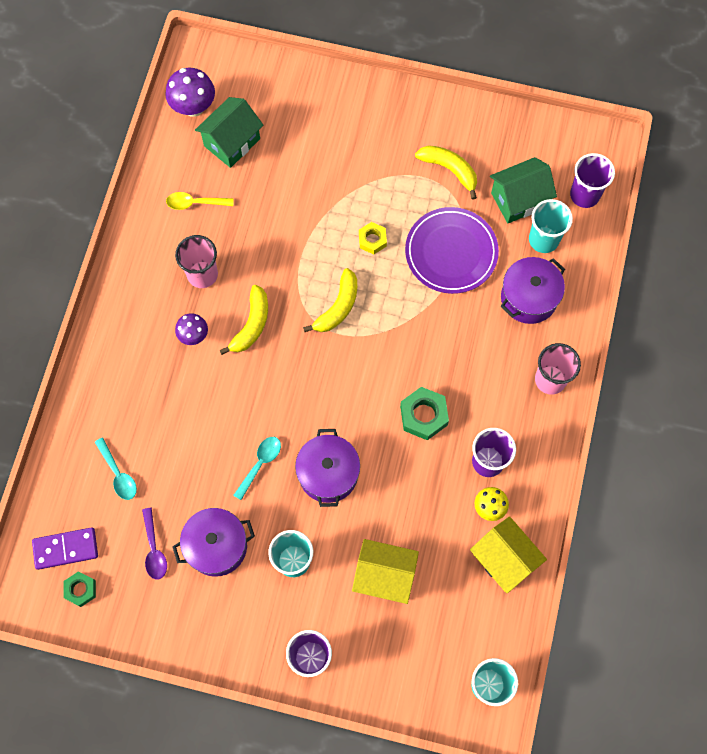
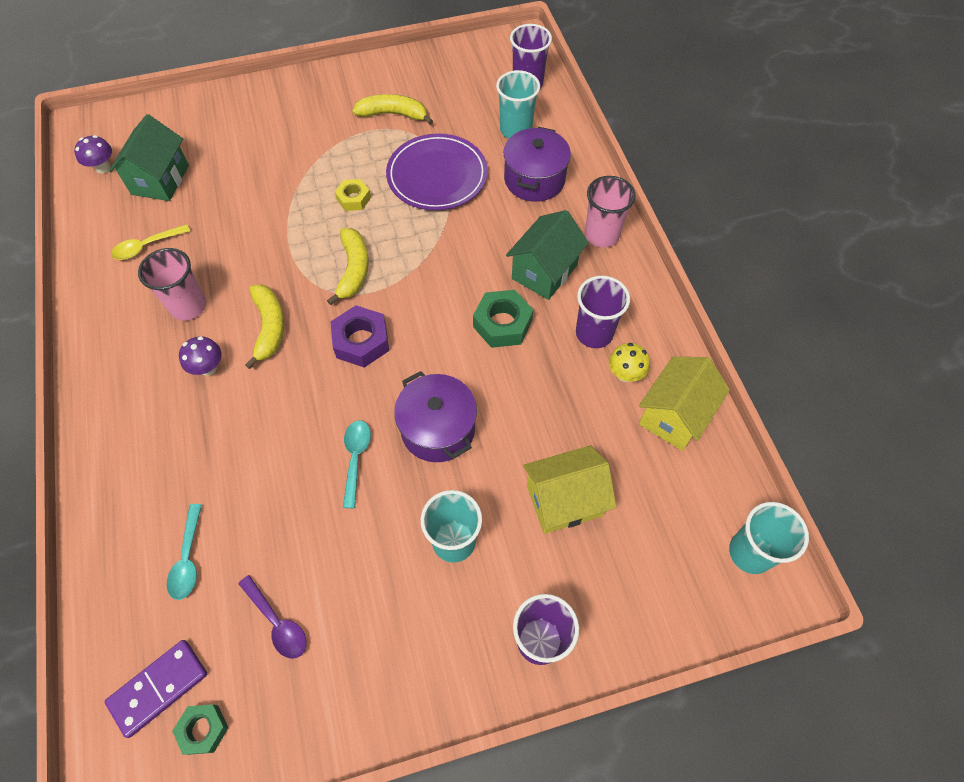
camera: 30 degrees left, 10 degrees down
(118, 474) = (188, 559): turquoise spoon -> turquoise spoon turned 60 degrees clockwise
(193, 107) = (103, 167): purple mushroom -> purple mushroom, size x0.63
(217, 546) = (354, 575): purple pot -> none
(311, 373) = (361, 341): none -> purple nut
(504, 559) = (674, 416): yellow house -> yellow house turned 75 degrees counterclockwise
(519, 200) = (472, 110): green house -> green house (544, 272)

